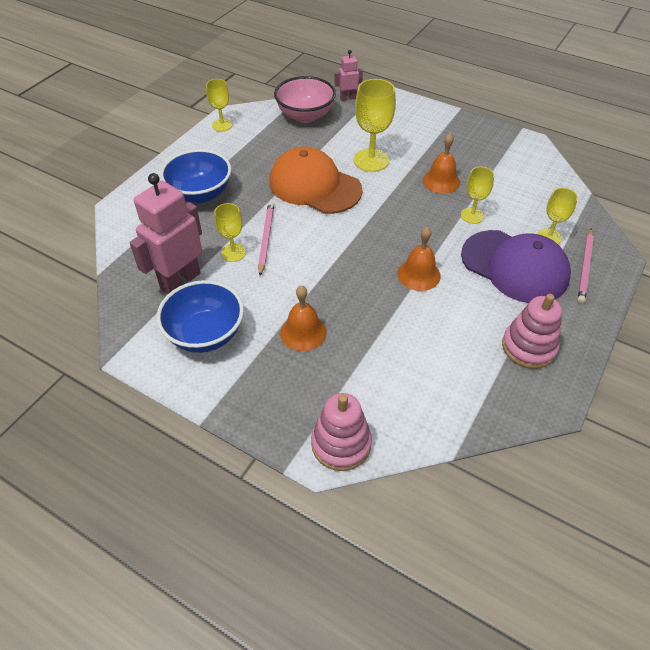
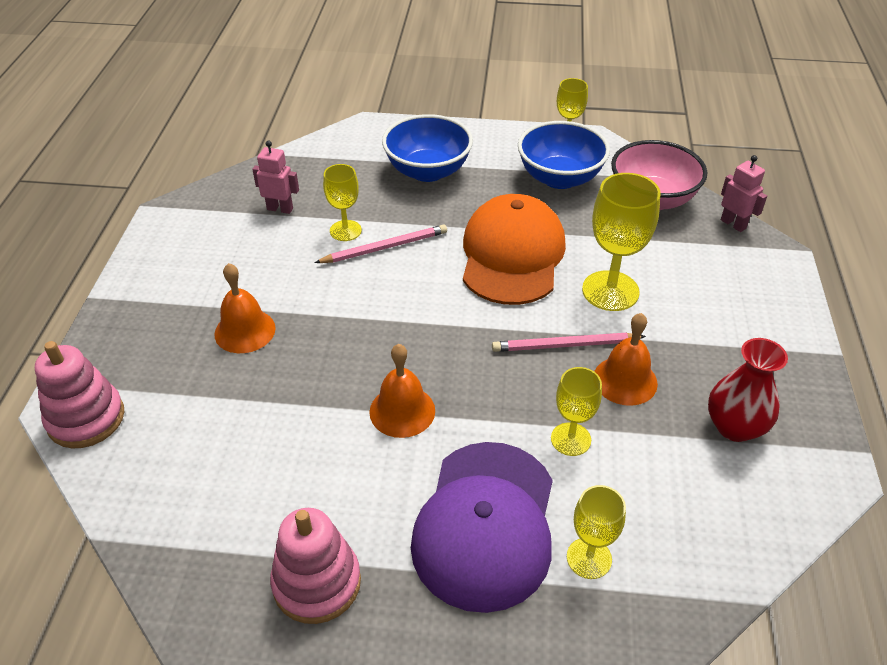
camera: 65 degrees right, 5 degrees down
(180, 280) = (280, 209): pink robot -> pink robot, size x0.51
(205, 334) = (209, 256): blue bowl -> blue bowl (559, 178)
(490, 158) = (734, 427): none -> red vase
(585, 267) = (545, 631): pink pencil -> pink pencil (565, 345)

